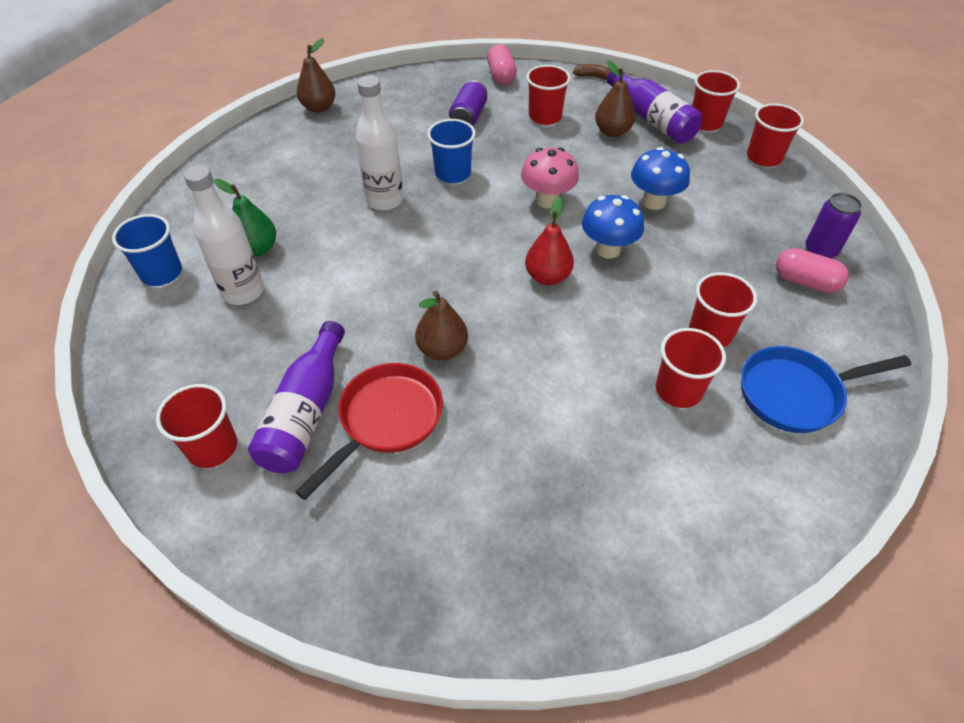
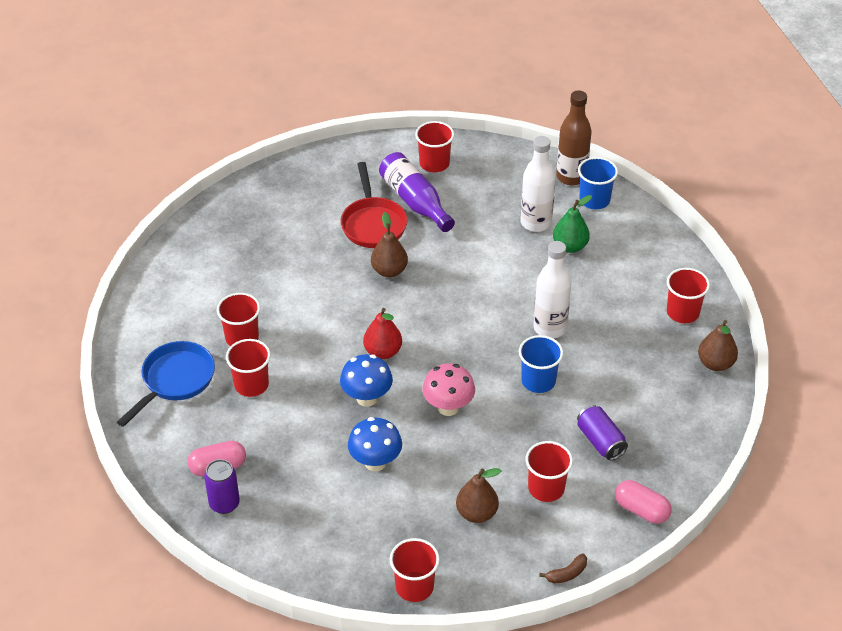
camera: 135 degrees right, 5 degrees down
(133, 312) = (571, 177): none -> brown bottle
(651, 119) = (461, 554): purple bottle -> none
(764, 157) = (332, 578): red cup -> red cup (682, 312)

